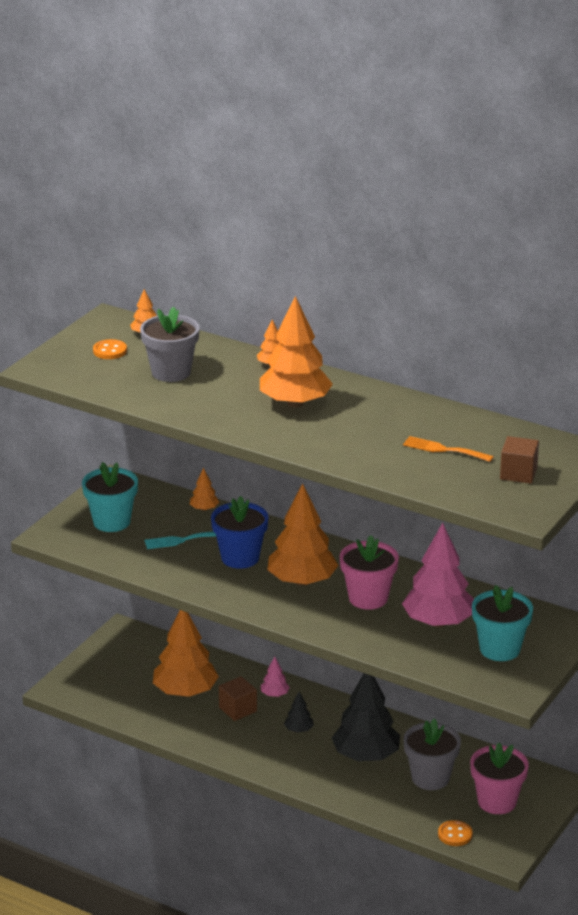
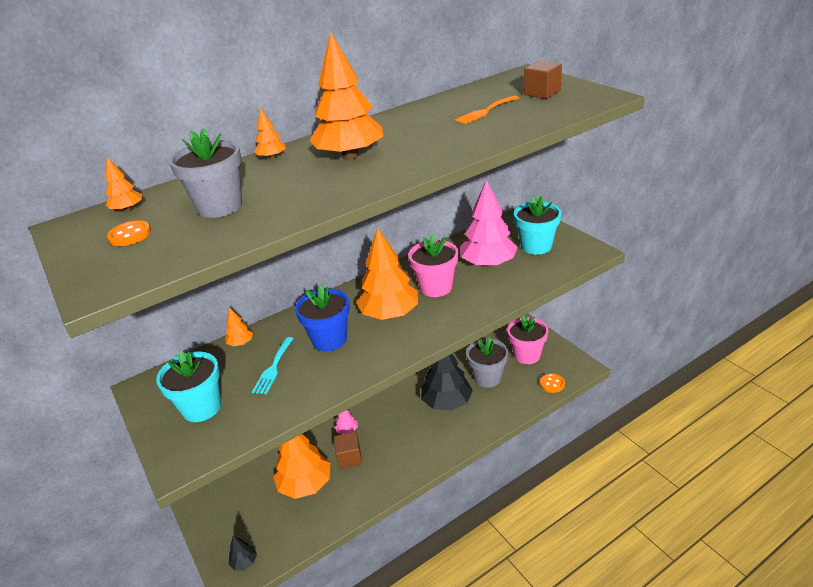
camera: 60 degrees left, 5 degrees up
(298, 730) = (396, 429): black tree -> black tree (244, 562)

